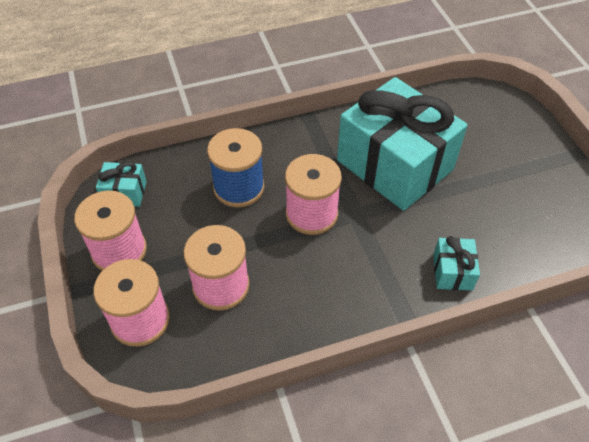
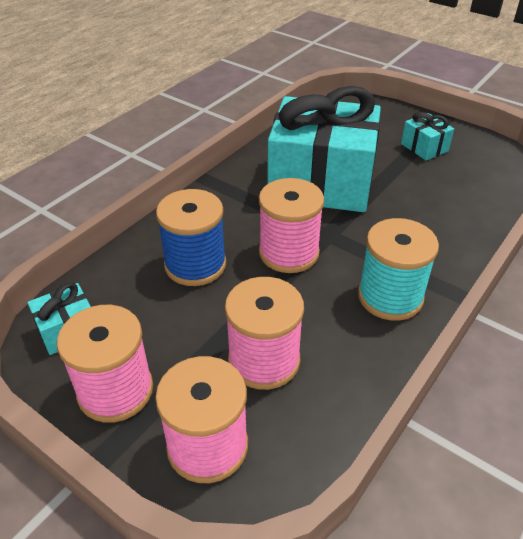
camera: 35 degrees left, 10 degrees down
(351, 292) = (390, 297): none -> turquoise spool
(452, 272) = (451, 237): turquoise gift -> turquoise gift (424, 147)

